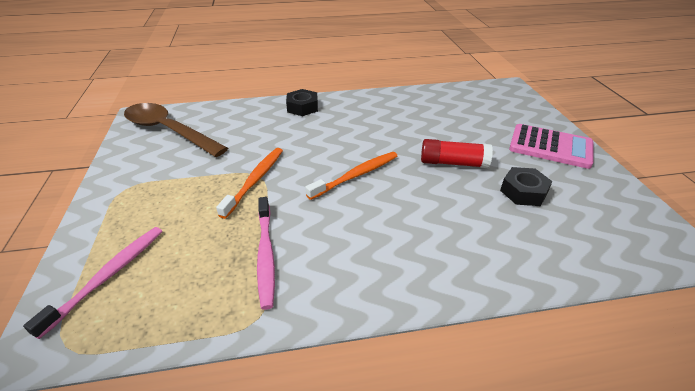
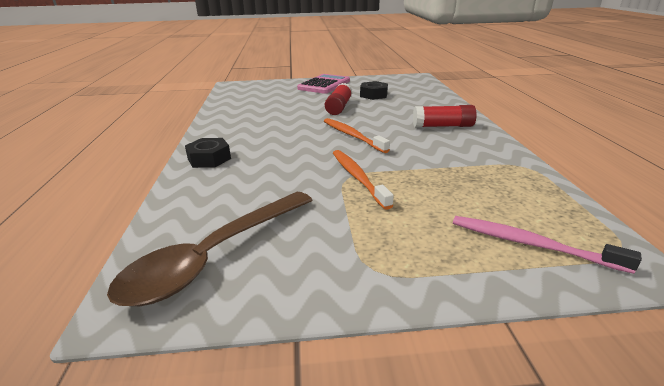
camera: 85 degrees left, 10 degrees down
(255, 180) = (358, 177): orange toothbrush -> orange toothbrush turned 45 degrees clockwise
(265, 255) = (463, 167): pink toothbrush -> none
(399, 254) = (443, 126): none -> red glue stick

